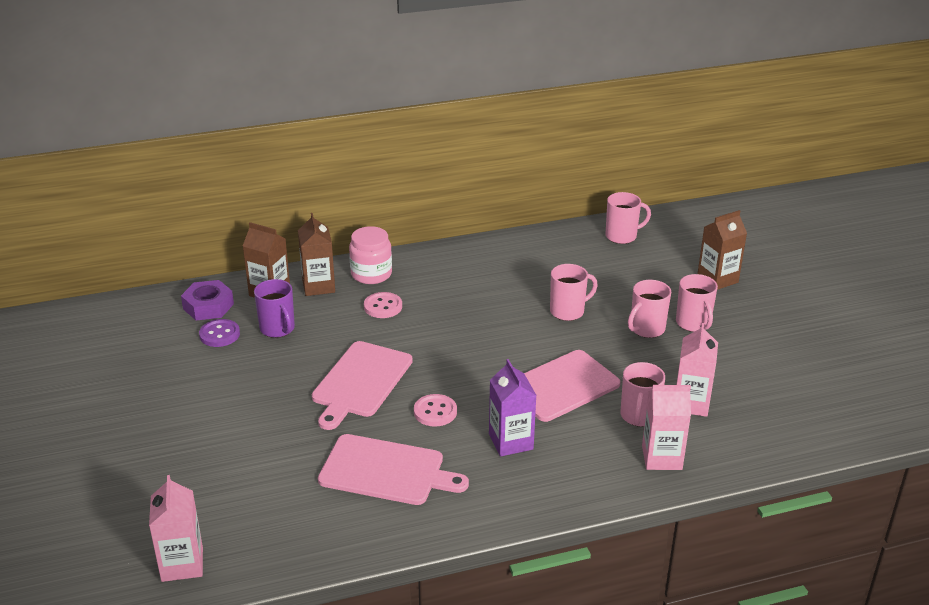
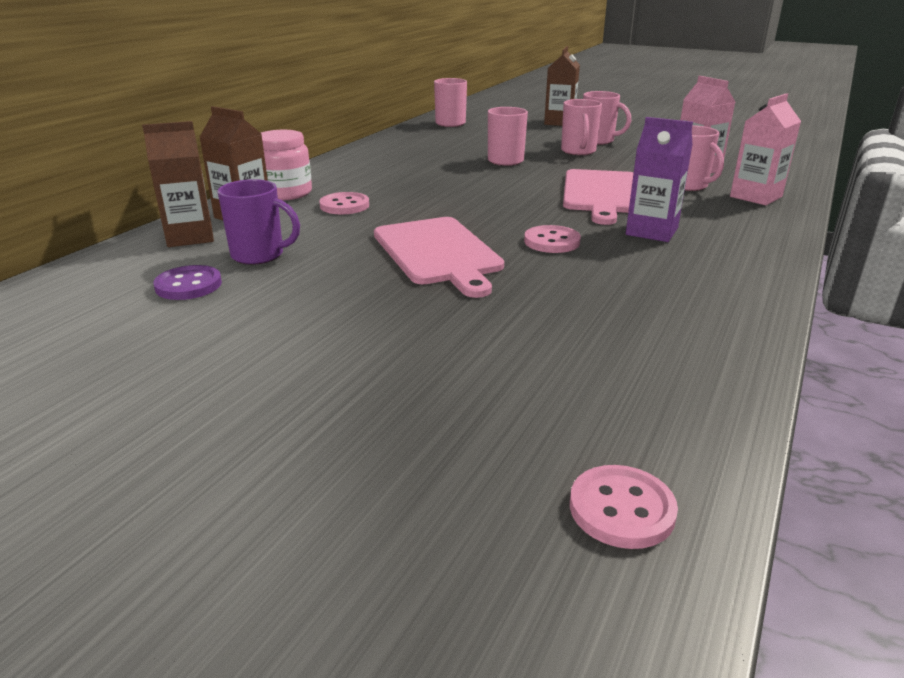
camera: 45 degrees left, 5 degrees down
(182, 564) = (621, 509): pink carton -> pink button
(208, 306) = (124, 272): purple nut -> none
(386, 471) = (612, 294): pink cutting board -> none

